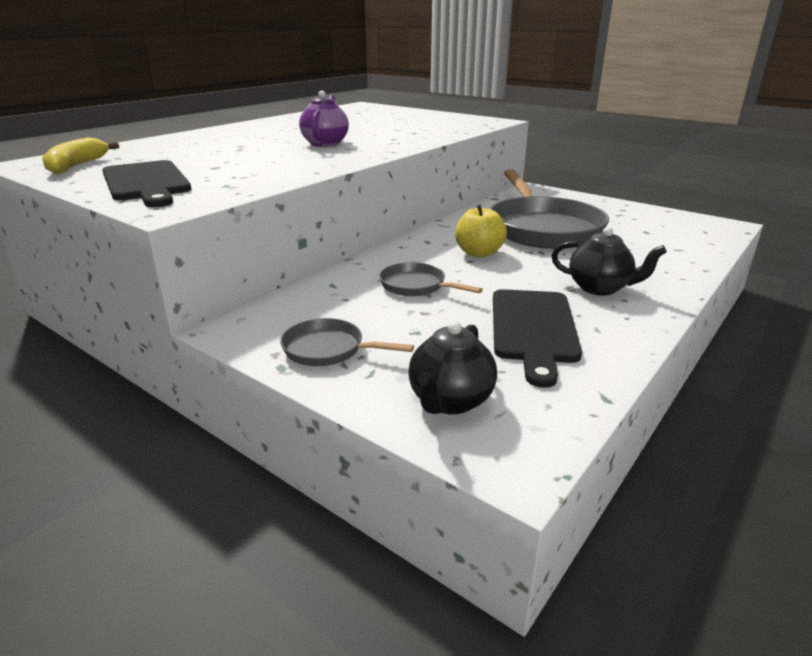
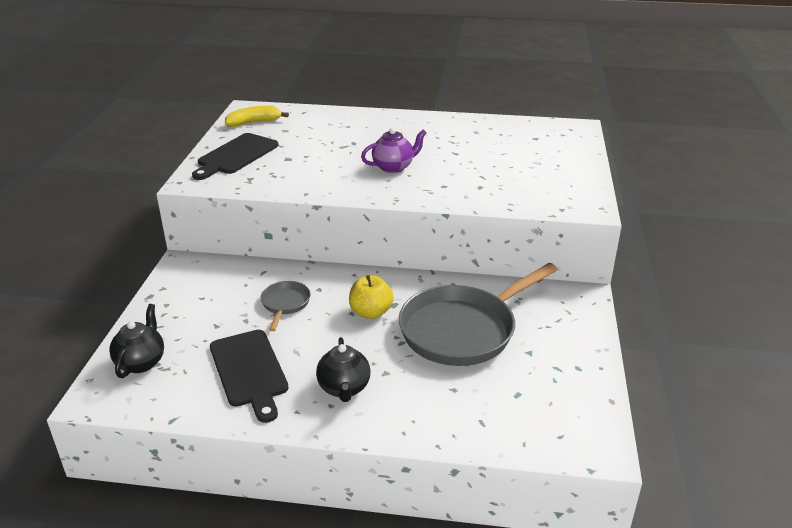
camera: 60 degrees right, 5 degrees up
(328, 349) = (176, 303): grey pan -> none
(450, 401) = (141, 362): black teapot -> black teapot turned 105 degrees clockwise
(533, 329) = (249, 371): black cutting board -> black cutting board turned 90 degrees counterclockwise

